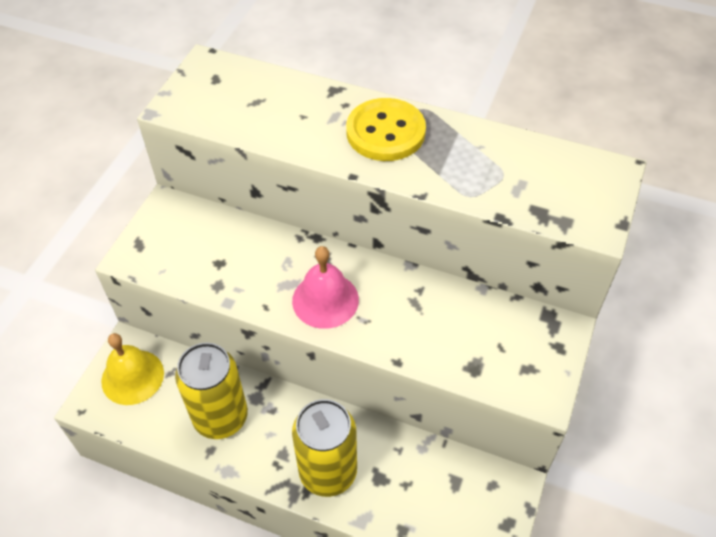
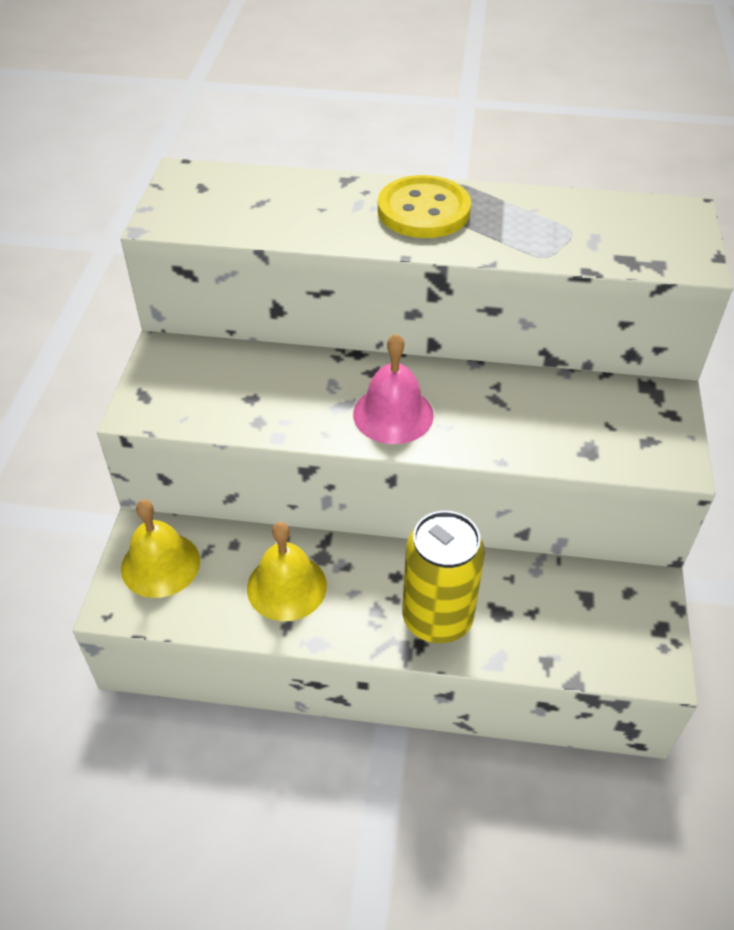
camera: 15 degrees left, 5 degrees down
(220, 417) = (286, 586): yellow can -> yellow bell

